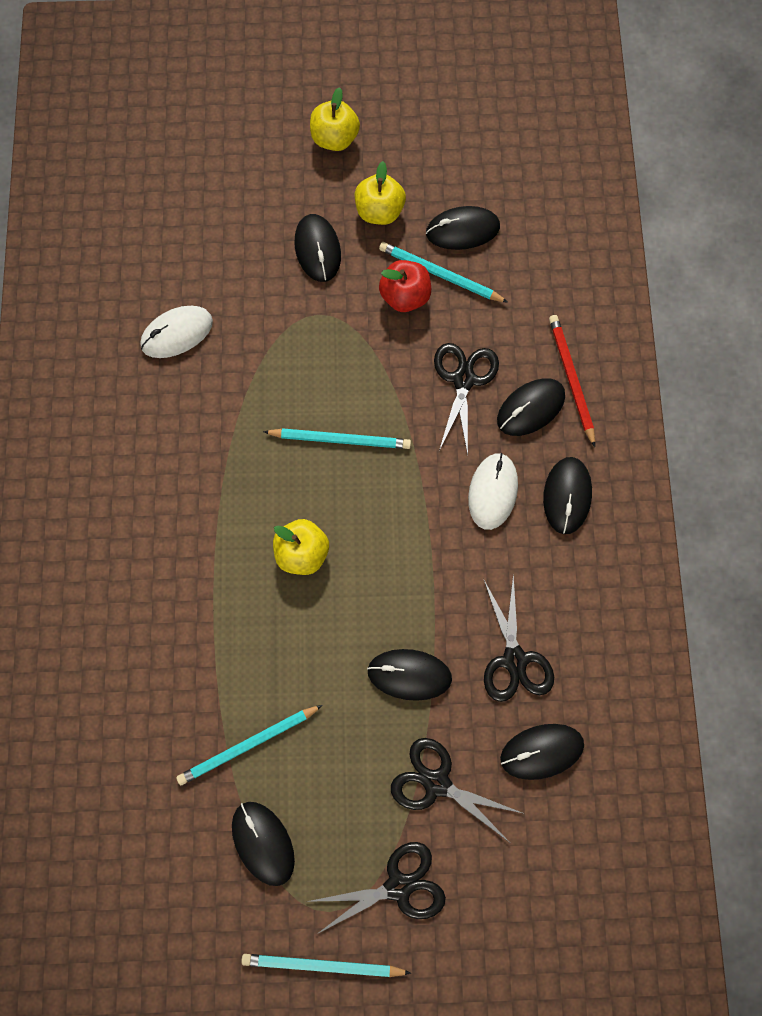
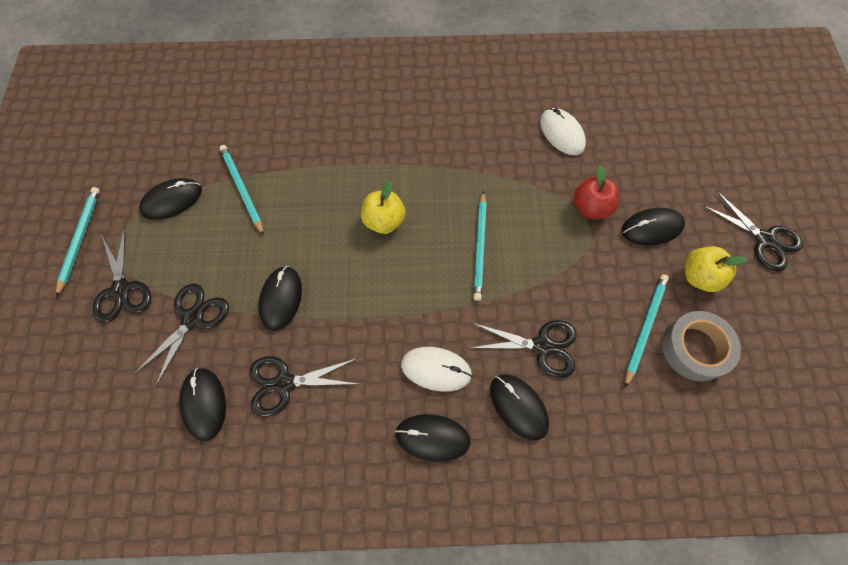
camera: 90 degrees right, 5 degrees down
(334, 138) = (765, 240): yellow apple -> black scissors
(405, 296) = (618, 297): red apple -> red apple (591, 207)
(462, 230) = (695, 348): black mouse -> grey tape
(571, 380) = (551, 448): red pencil -> none

